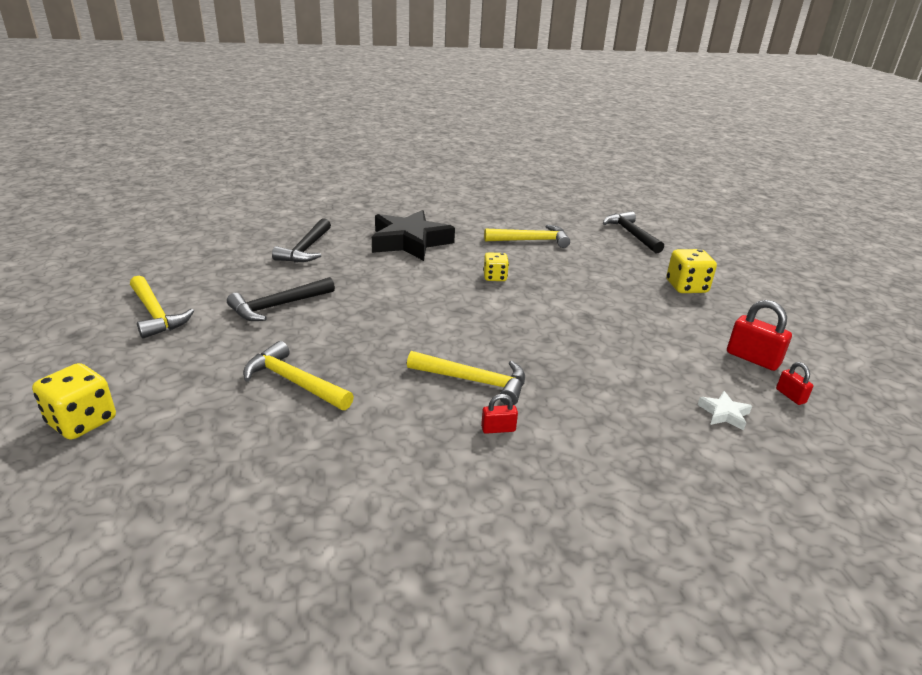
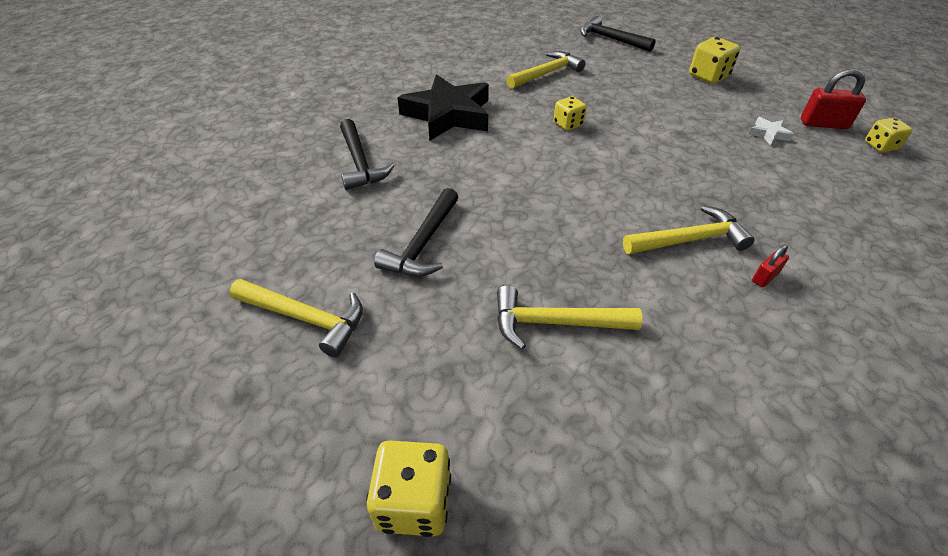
camera: 30 degrees left, 15 degrees up
(724, 414) = (868, 181): white star -> white star (768, 134)
(790, 396) = (880, 146): red padlock -> yellow dice

